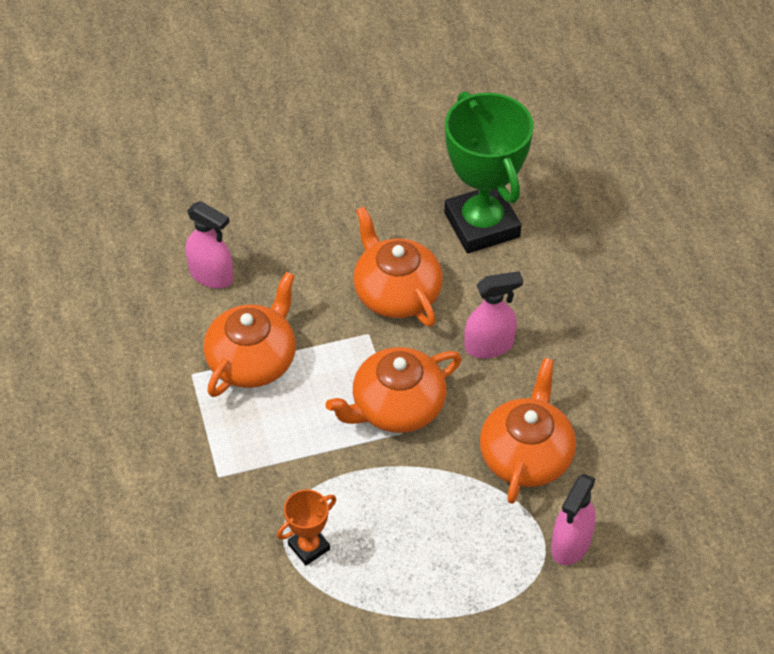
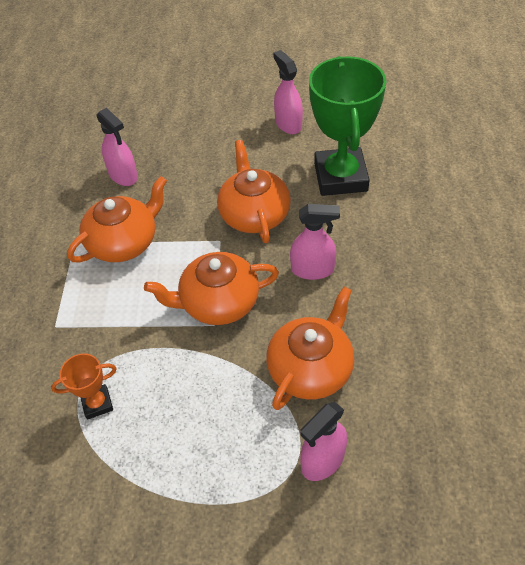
camera: 20 degrees right, 0 degrees up
(392, 165) = (288, 124): none -> pink spray bottle

